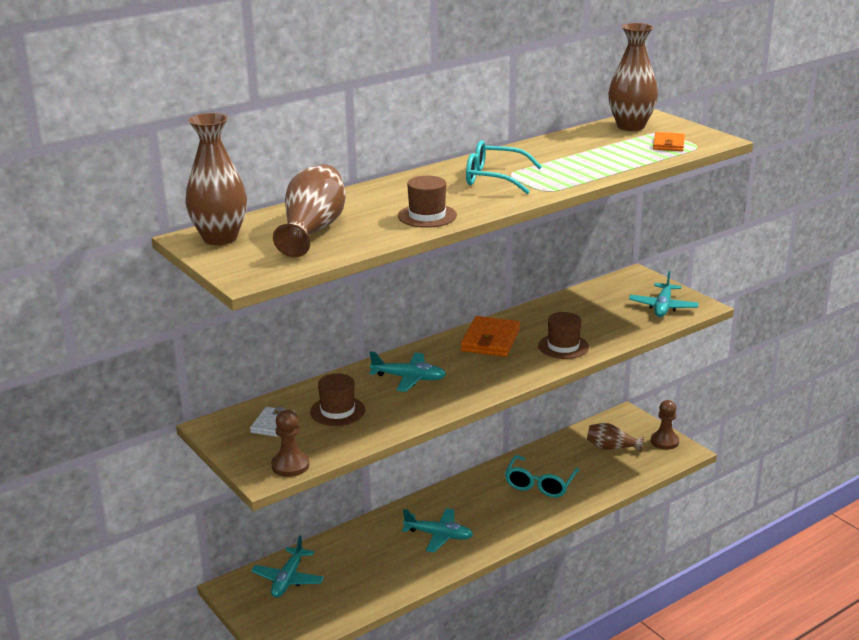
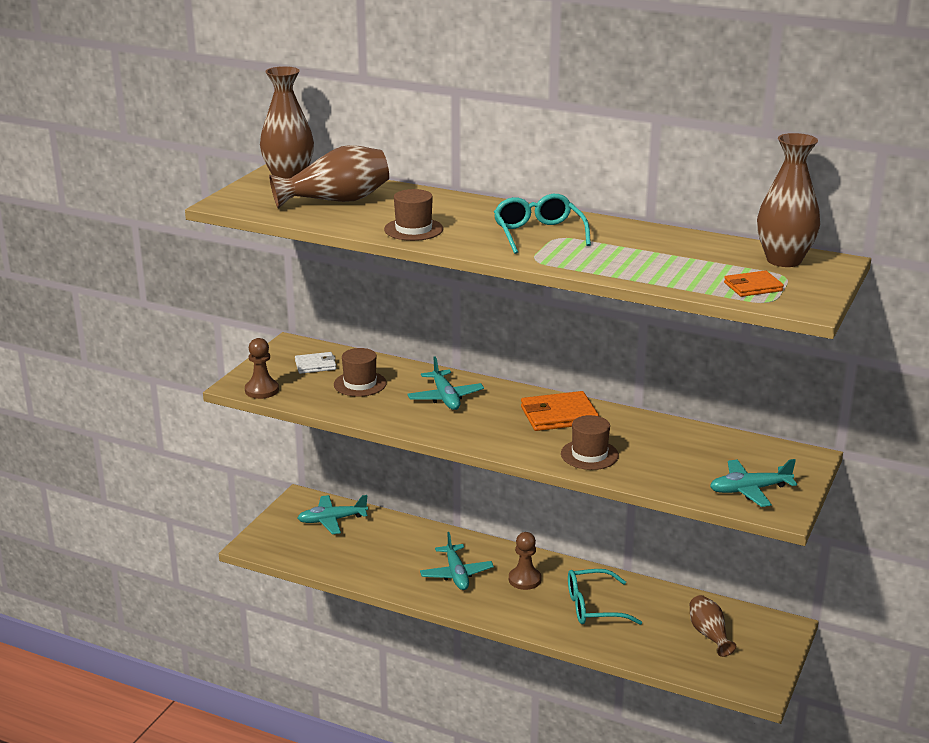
camera: 60 degrees right, 0 degrees up
(664, 441) = (763, 668): brown pawn -> brown pawn (524, 579)

